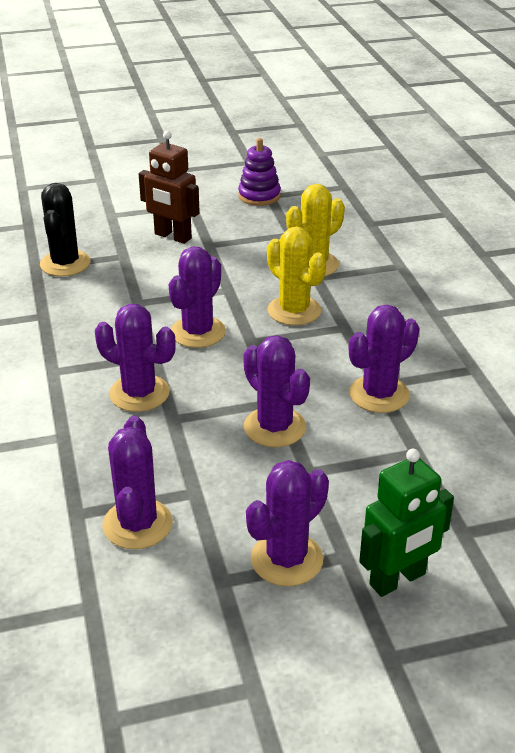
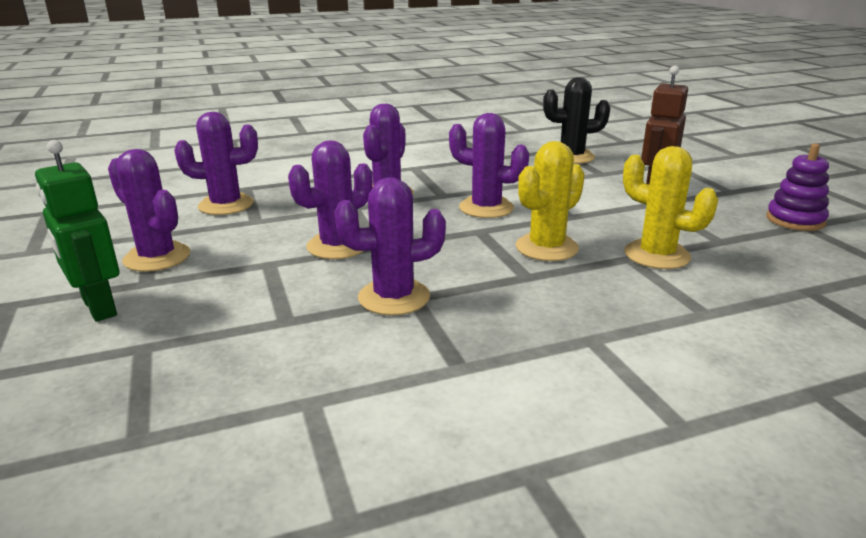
camera: 85 degrees right, 10 degrees down
(379, 394) = (394, 297): purple cactus -> purple cactus turned 60 degrees counterclockwise

